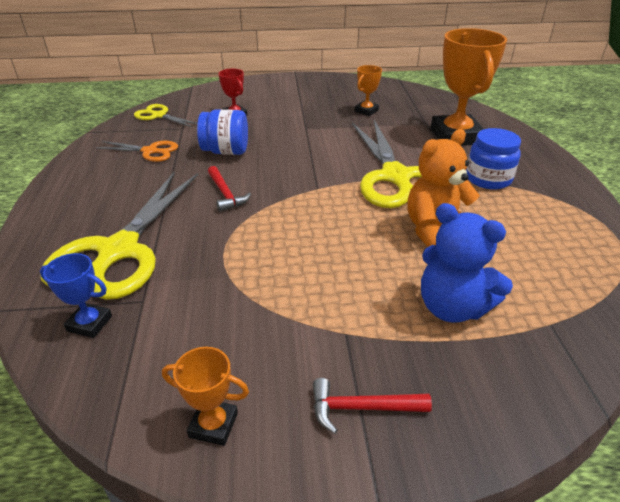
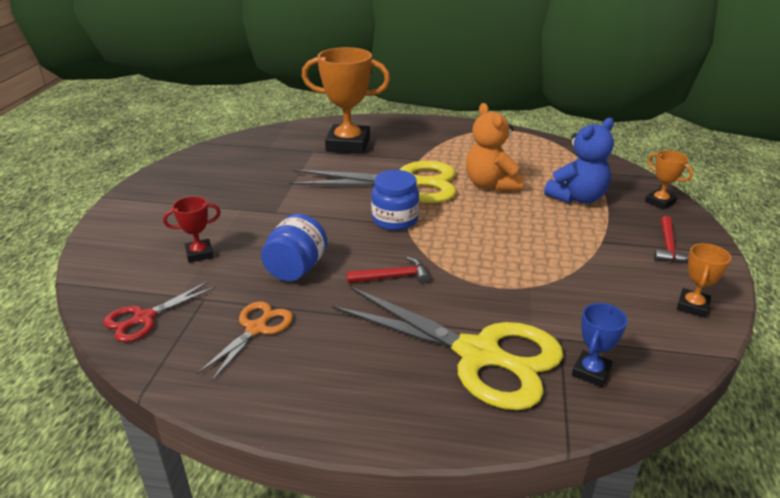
camera: 75 degrees left, 5 degrees down
(158, 115) = (144, 318): yellow scissors -> red scissors
(366, 111) = (262, 173): orange trophy -> orange trophy (660, 202)
(488, 179) = (425, 149): blue jar -> blue jar (395, 220)

